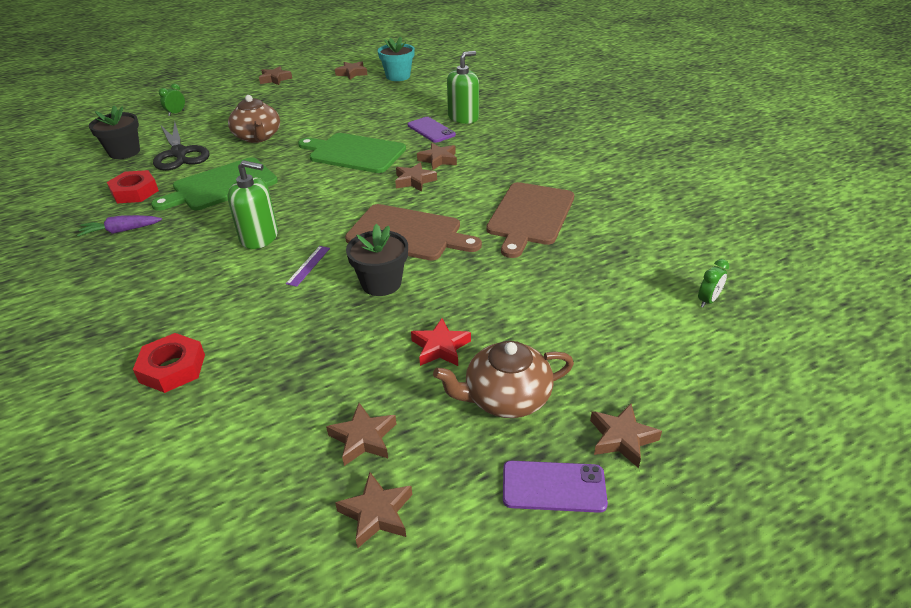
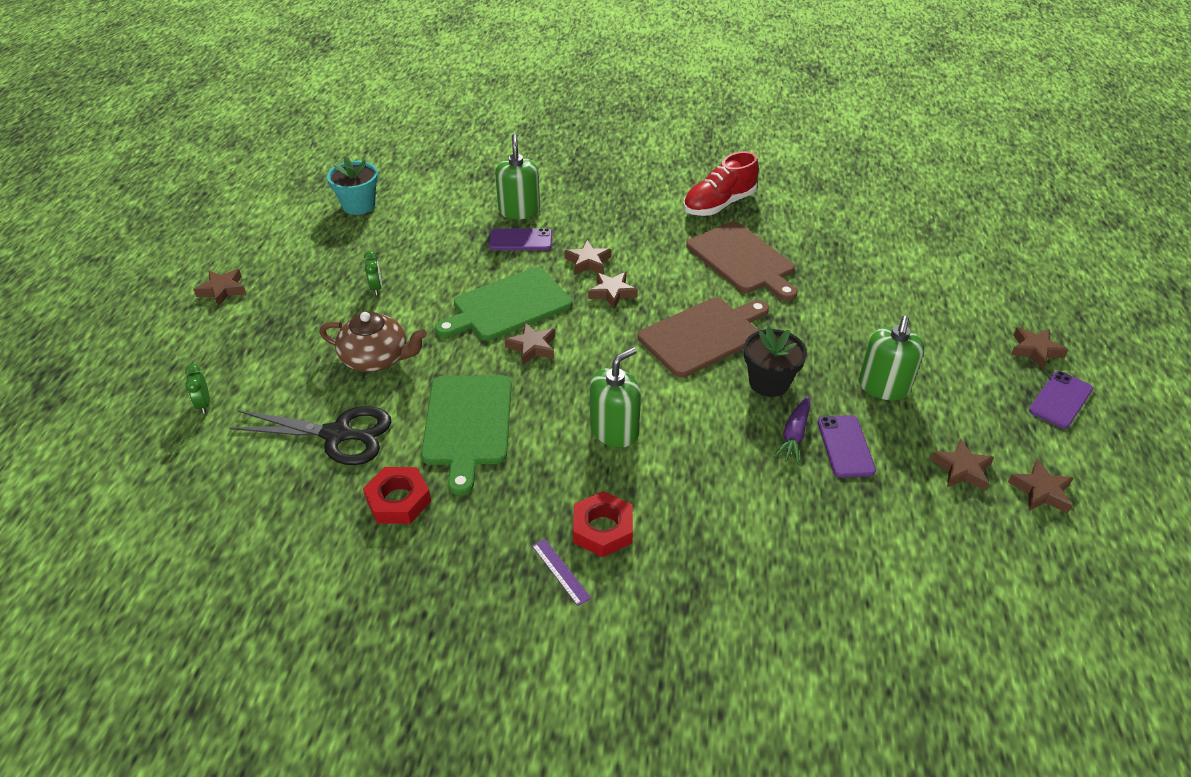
camera: 55 degrees left, 5 degrees up
(121, 231) = (487, 535): purple carrot -> purple carrot (794, 435)
(124, 152) = (266, 483): black flower pot -> none
(172, 368) = (792, 557): red nut -> red nut (602, 529)
(308, 265) = (699, 415): purple ruler -> purple ruler (560, 571)
(334, 352) = (845, 446): none -> purple phone
(352, 73) = (299, 230): brown star -> brown star (532, 347)
(440, 347) = (883, 387): red star -> green soap dispenser
(506, 398) = (963, 381): brown teapot -> none
(590, 180) = (719, 204): none -> red shoe
(707, 300) = (925, 242): green clock -> green clock (376, 288)

